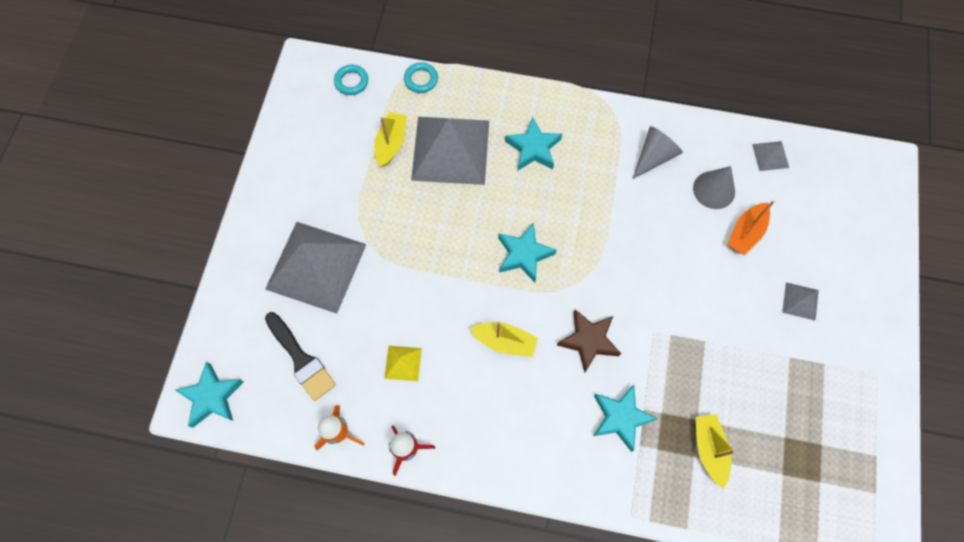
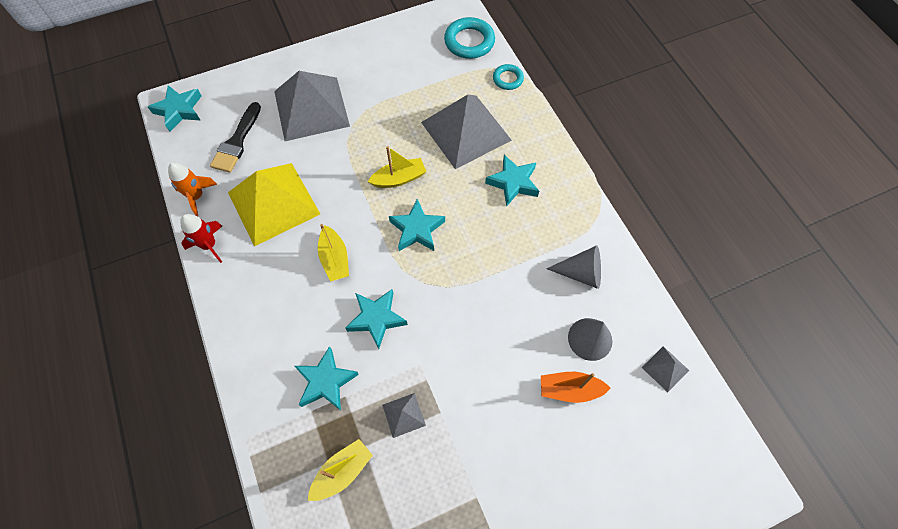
camera: 55 degrees right, 5 degrees down
(351, 82) = (469, 42): turquoise ring -> turquoise ring, size x1.69
(391, 143) = (440, 93): yellow boat -> yellow boat (399, 179)
(403, 363) = (273, 203): yellow pyramid -> yellow pyramid, size x2.39
(589, 341) = (376, 319): brown star -> turquoise star
(800, 301) = (539, 477): grey pyramid -> grey pyramid (403, 415)

